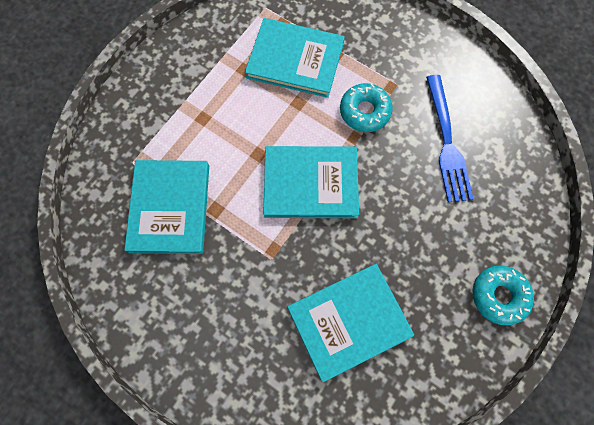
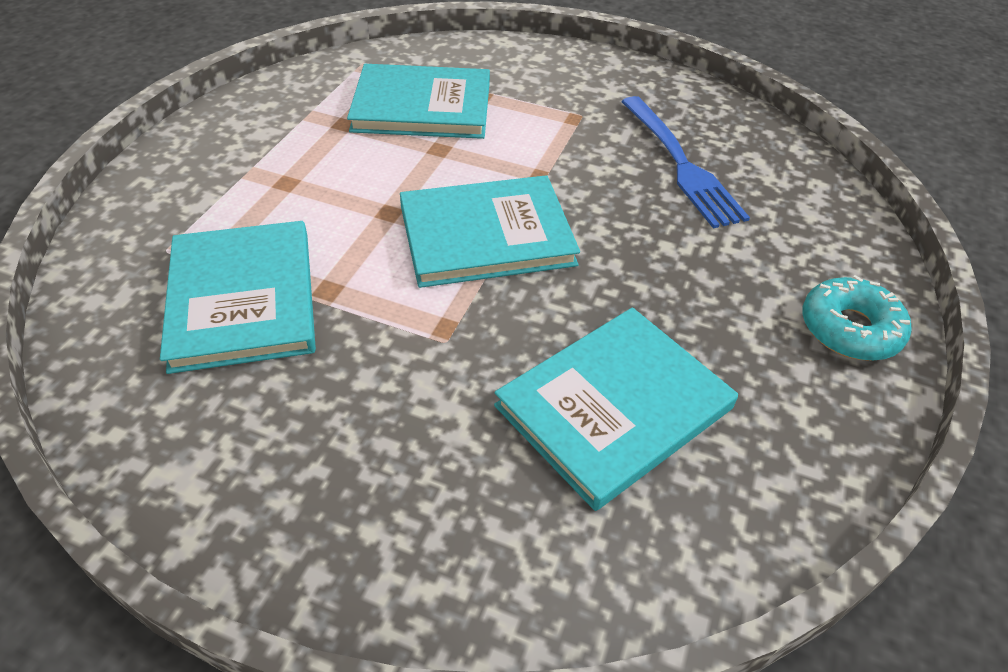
camera: 15 degrees left, 25 degrees down
(364, 111) = (545, 146): turquoise donut -> none

